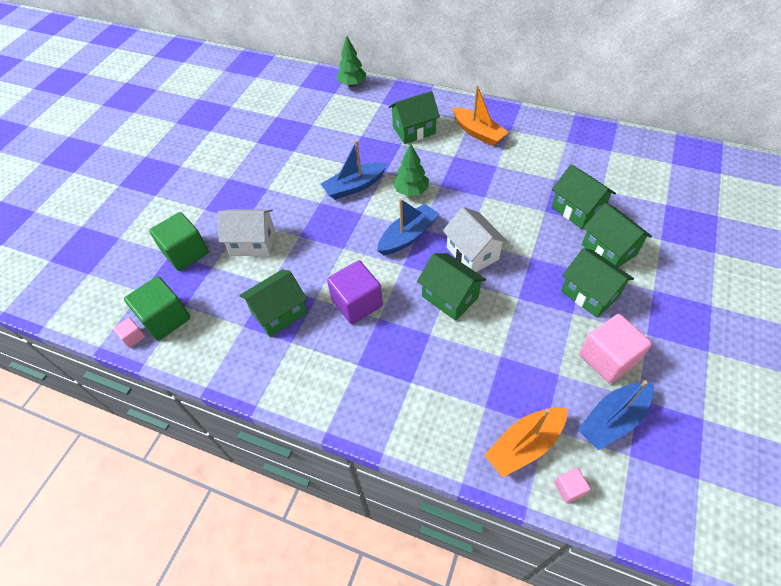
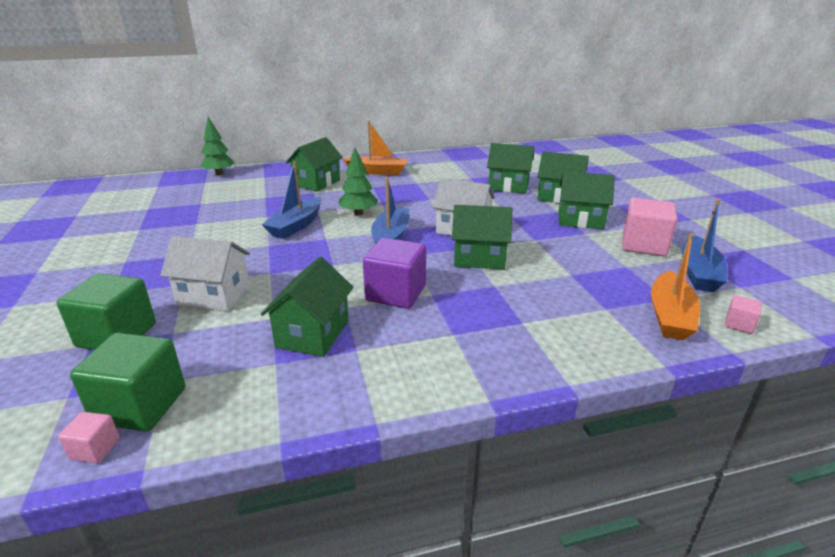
camera: 40 degrees left, 25 degrees down
(253, 243) = (214, 295): white house -> white house turned 45 degrees clockwise

